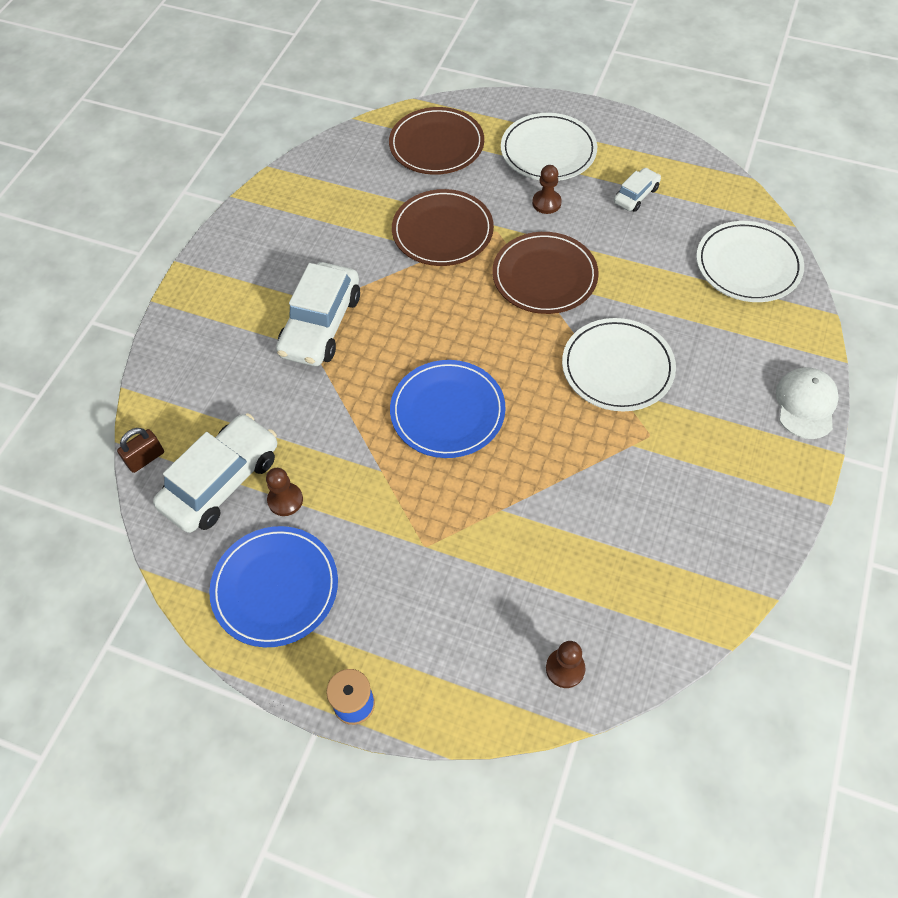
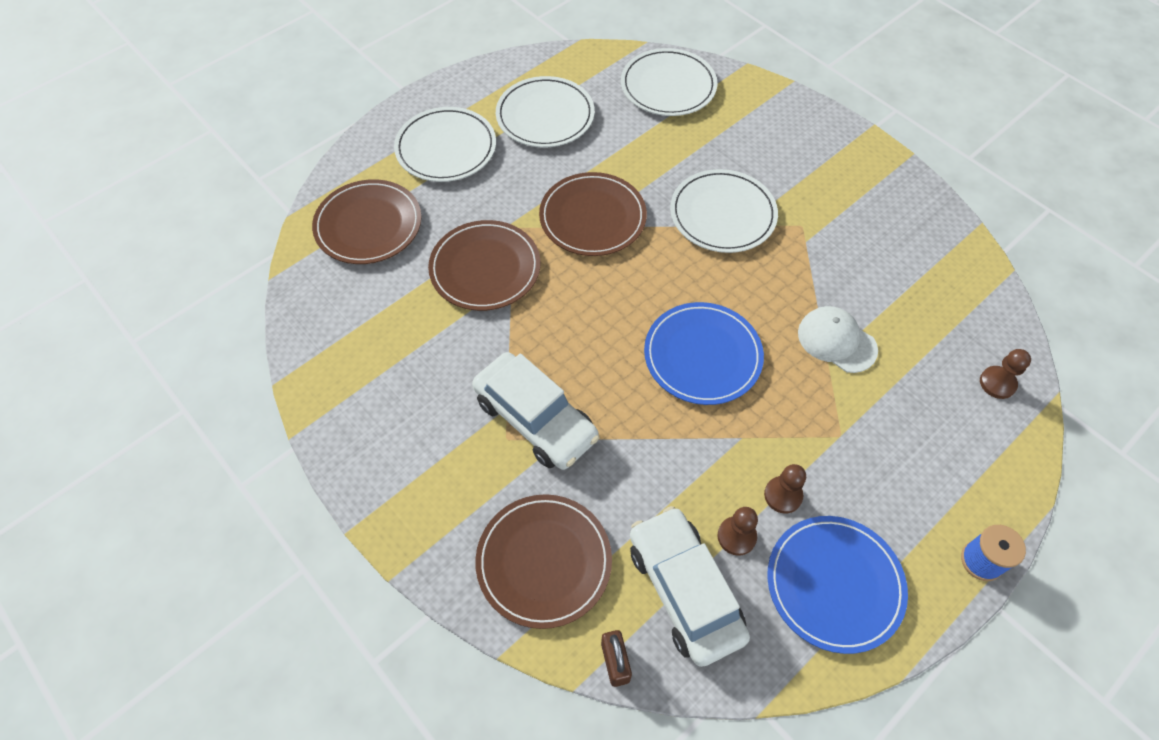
camera: 65 degrees left, 0 degrees up
(204, 382) = (544, 561): none -> brown plate
(546, 203) = (508, 177): brown pawn -> brown pawn (783, 495)
(636, 195) = (545, 115): white car -> white plate
(806, 404) = (820, 121): white cap -> white cap (836, 341)

